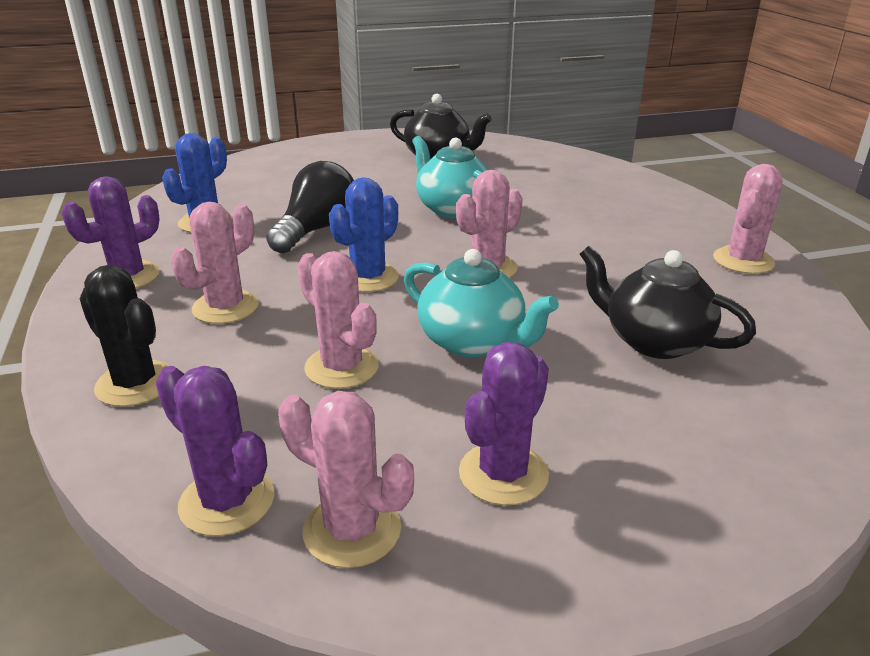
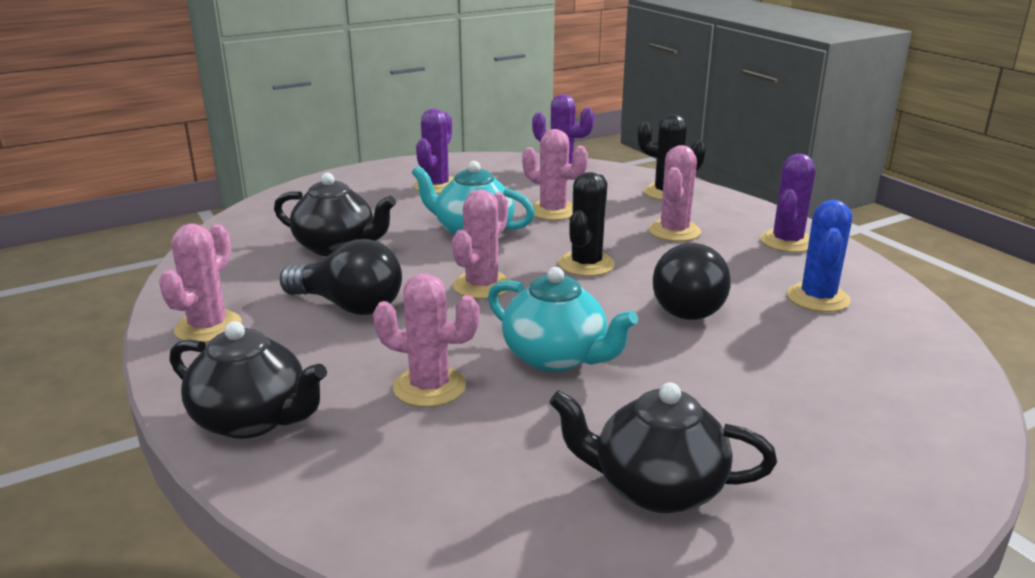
camera: 165 degrees right, 5 degrees down
(352, 530) = (499, 167): pink cactus -> pink cactus (429, 387)
(368, 278) = (586, 264): blue cactus -> black cactus
(618, 264) = (349, 306): none -> black light bulb
(663, 200) = (252, 420): none -> black teapot

